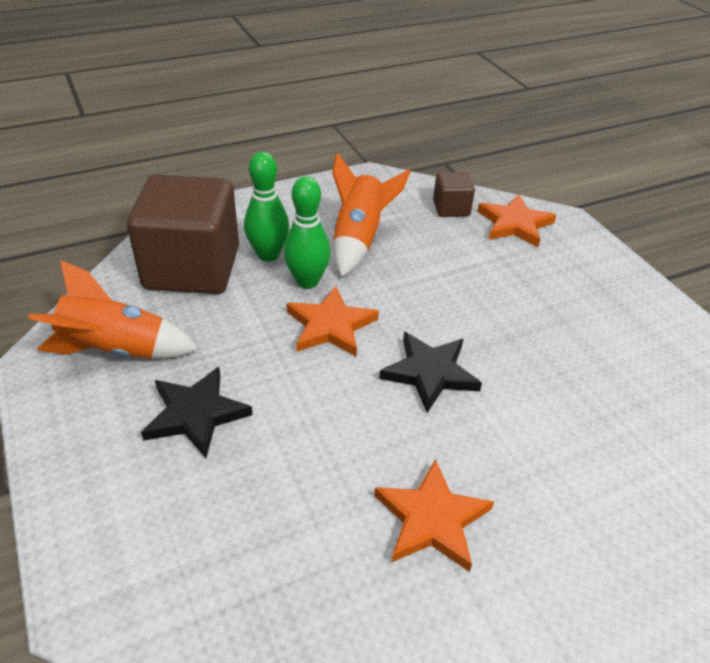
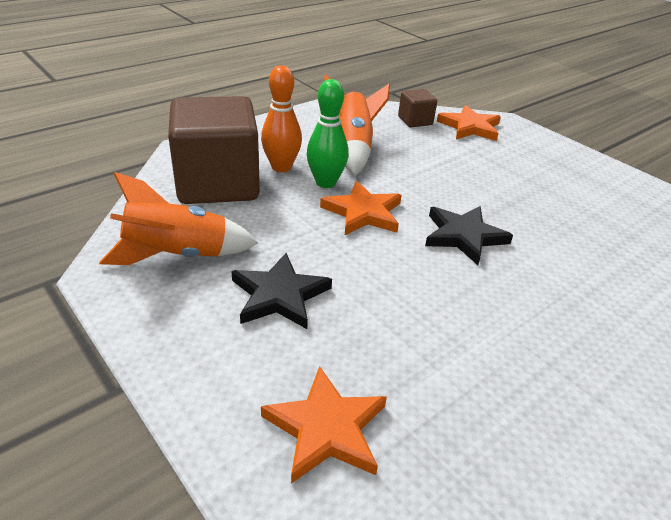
camera: 15 degrees left, 5 degrees down
(268, 255) = (281, 167): green bowling pin -> orange bowling pin
(432, 519) = (526, 343): orange star -> orange star (326, 428)

